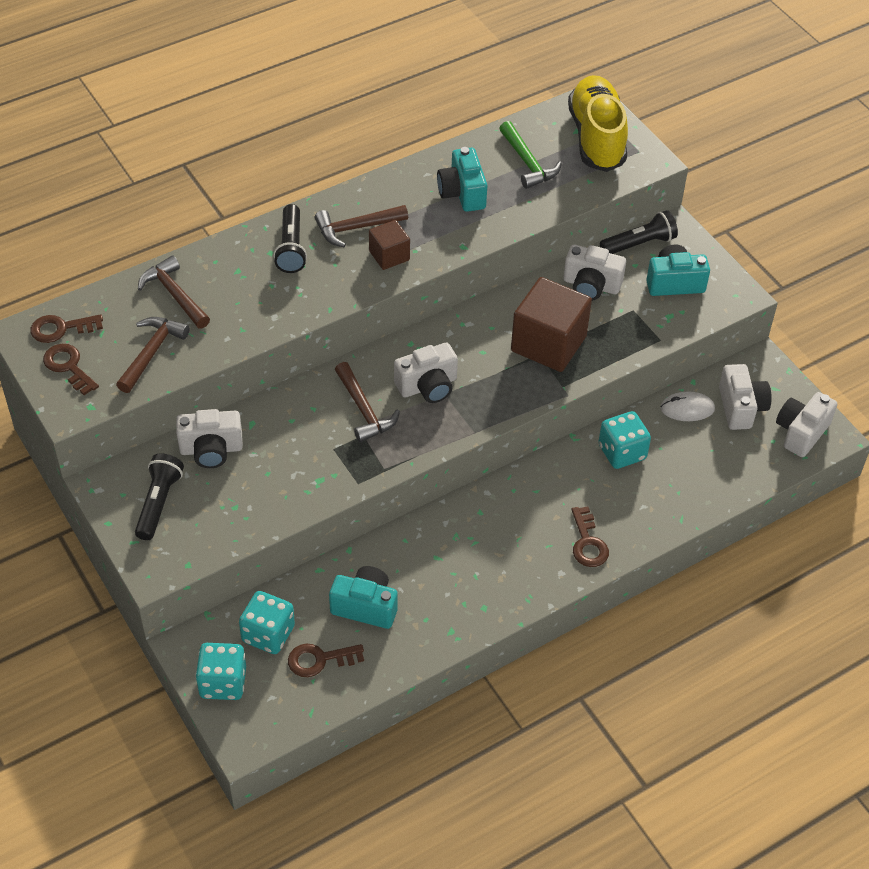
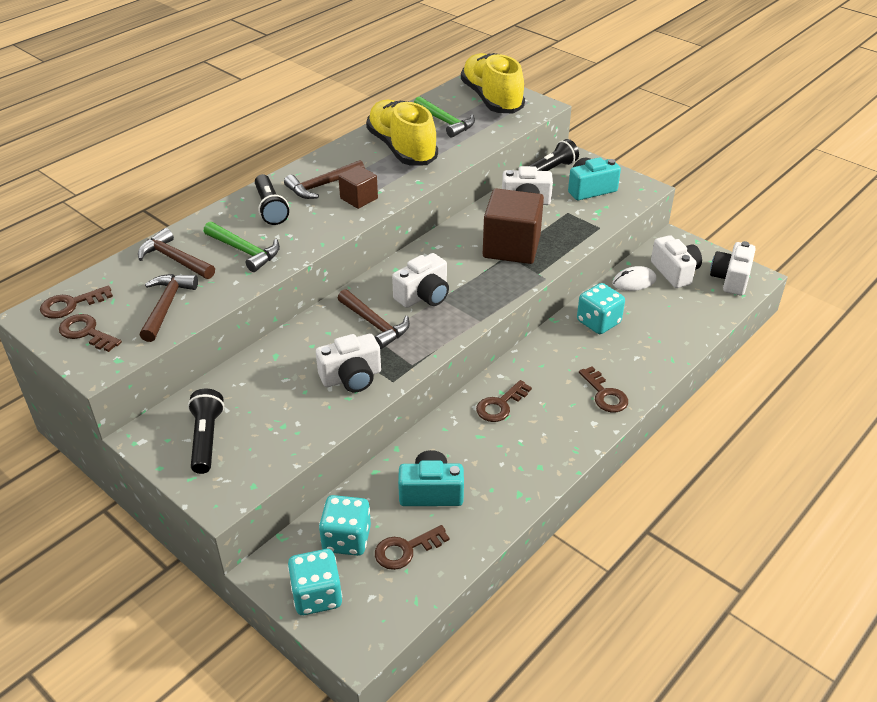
camera: 15 degrees left, 10 degrees down
(211, 449) = (244, 384): white camera -> white camera (351, 377)
(248, 301) = (245, 251): none -> green hammer
(462, 193) = (401, 148): turquoise camera -> yellow shoe
(472, 527) = (500, 405): none -> brown key

